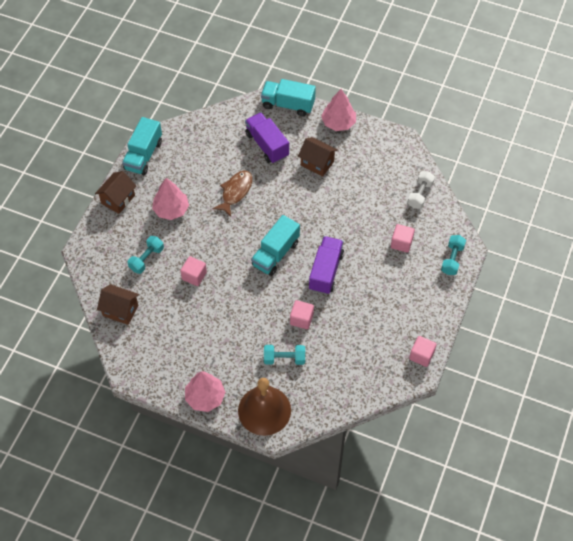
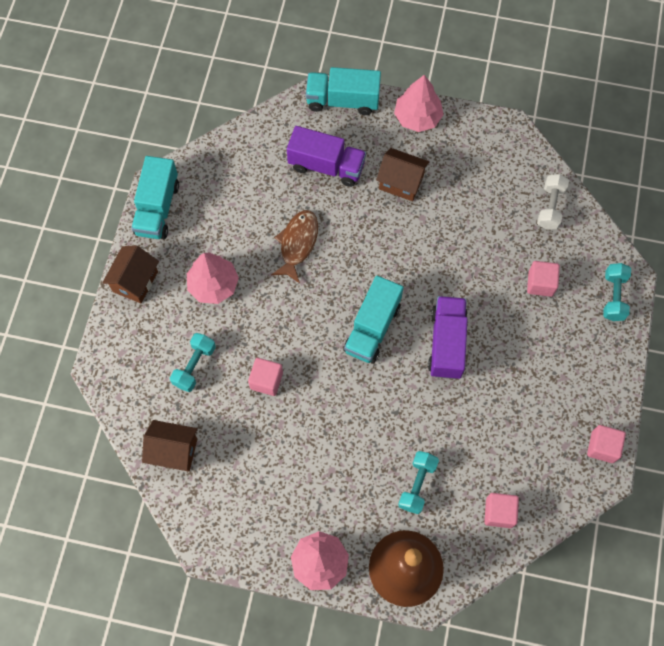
camera: 10 degrees left, 10 degrees up
(267, 145) = (326, 166): purple truck -> purple truck turned 150 degrees clockwise
(284, 358) = (417, 484): turquoise dumbbell -> turquoise dumbbell turned 60 degrees counterclockwise
(301, 319) = (428, 421): pink cube -> pink cube (499, 512)

